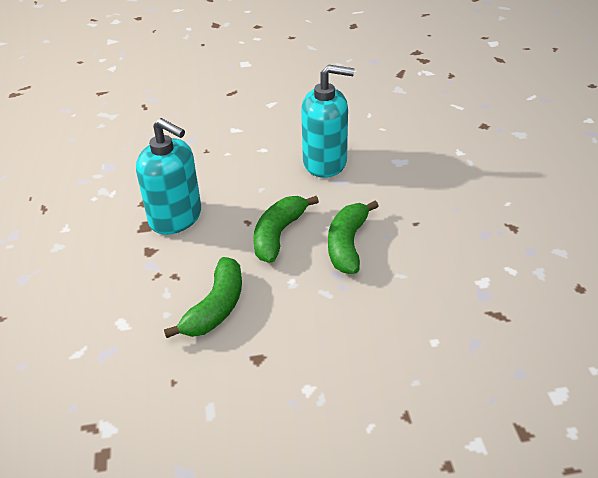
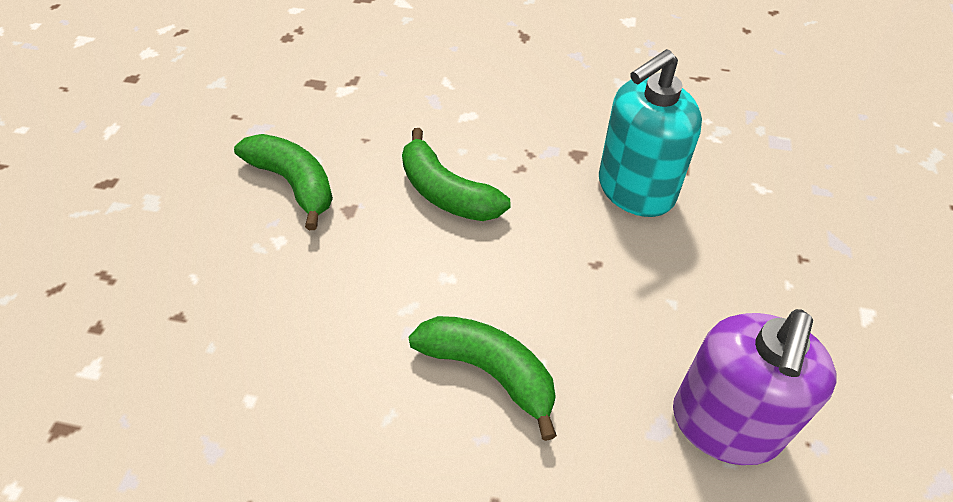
camera: 110 degrees right, 10 degrees up
(278, 235) = (551, 291): green banana -> green banana (294, 183)
(325, 162) = (725, 424): turquoise soap dispenser -> purple soap dispenser

